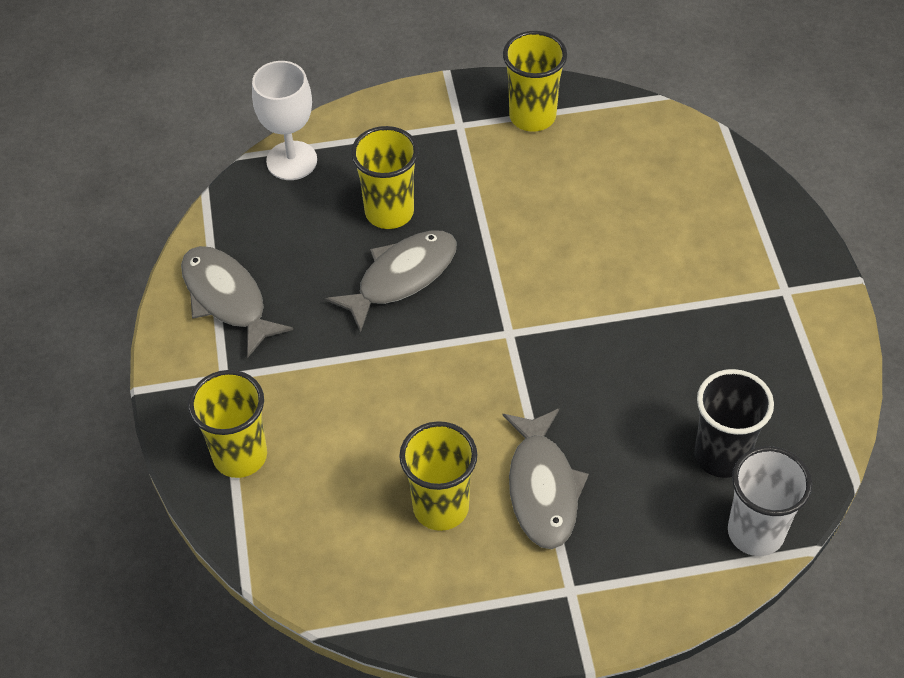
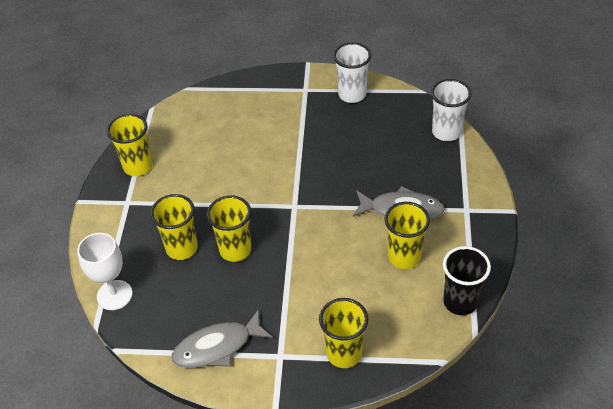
camera: 75 degrees left, 5 degrees down
(401, 277) = (235, 250): grey fish -> yellow cup
(721, 456) = (399, 135): black cup -> black cup (460, 302)
(799, 363) = (352, 94): none -> white cup

